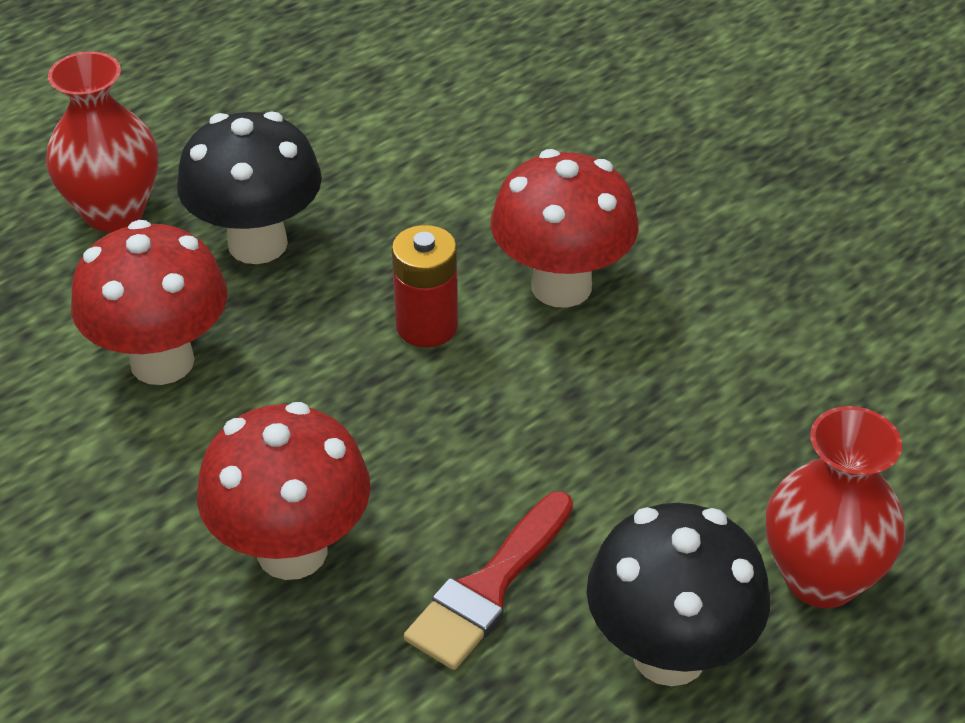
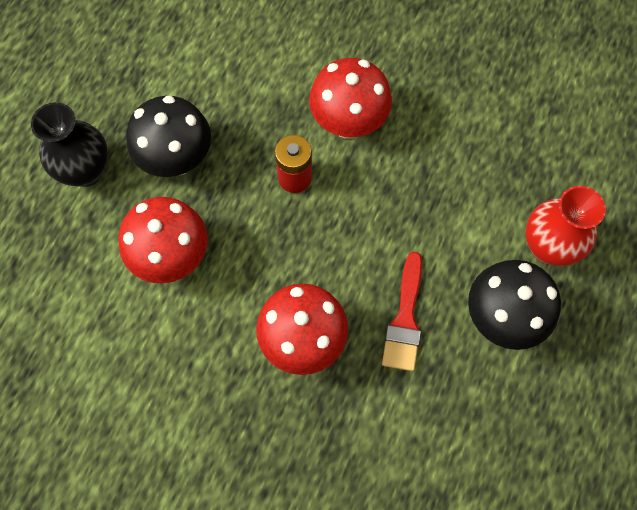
camera: 25 degrees left, 25 degrees up
(114, 212) = (86, 170): red vase -> black vase

